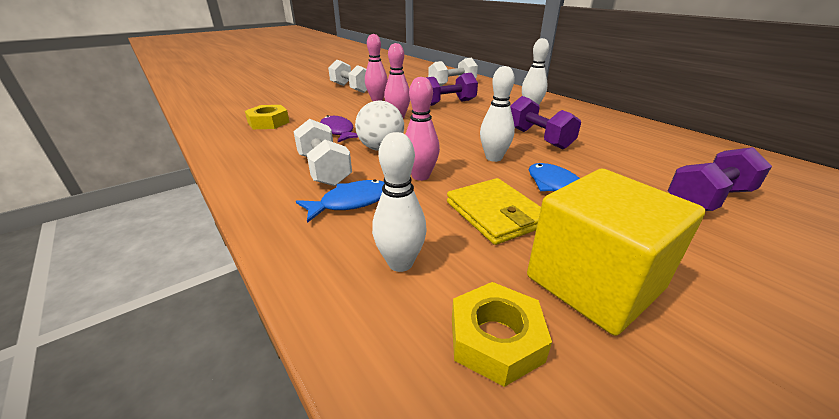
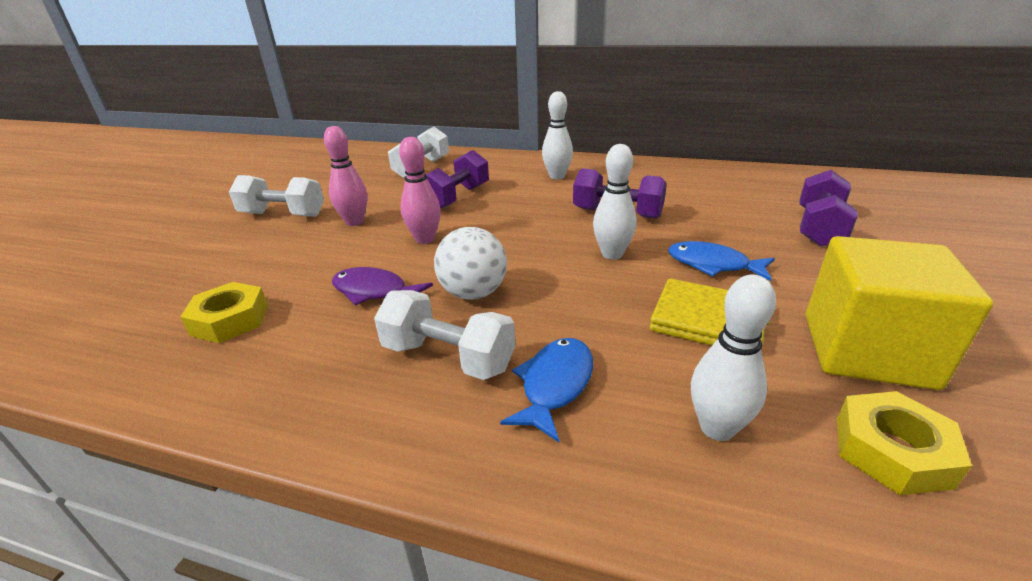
camera: 35 degrees left, 0 degrees up
(420, 176) = (576, 311): pink bowling pin -> none

